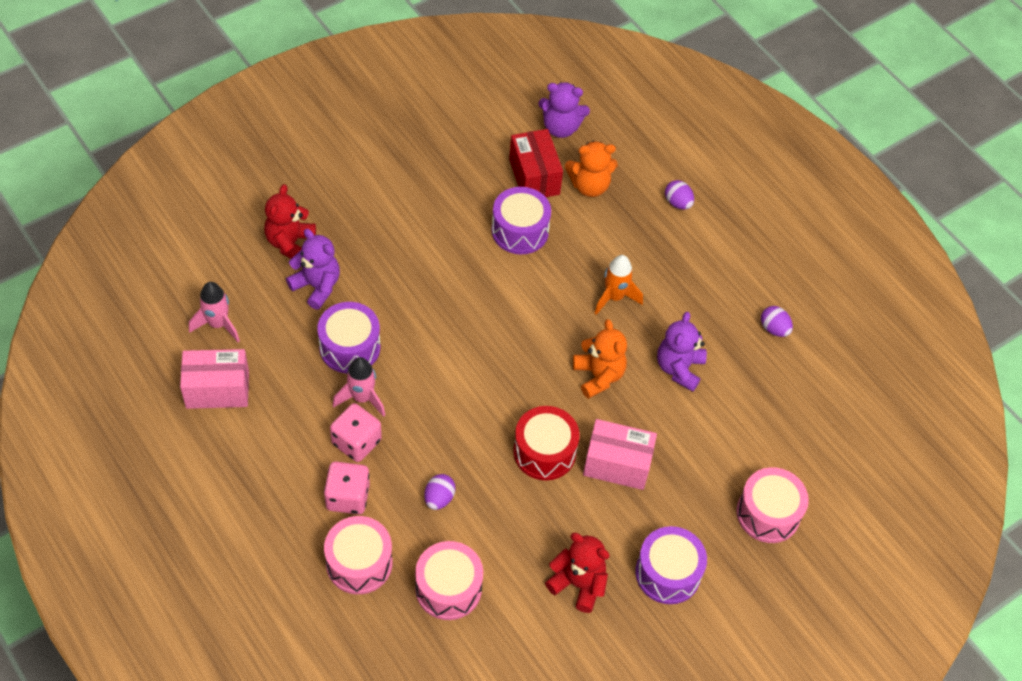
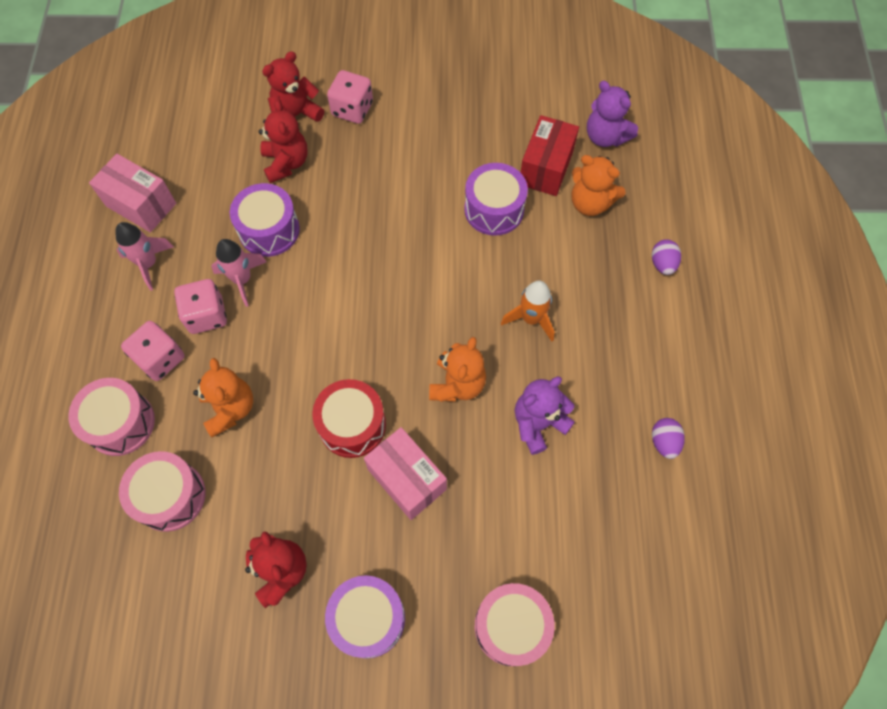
camera: 40 degrees right, 10 degrees up
(218, 324) = (186, 151): pink rocket -> pink rocket (149, 264)
(317, 286) = (286, 163): purple teddy bear -> red teddy bear
(335, 212) = (352, 109): none -> pink dice
(439, 498) = (230, 408): purple egg -> orange teddy bear

